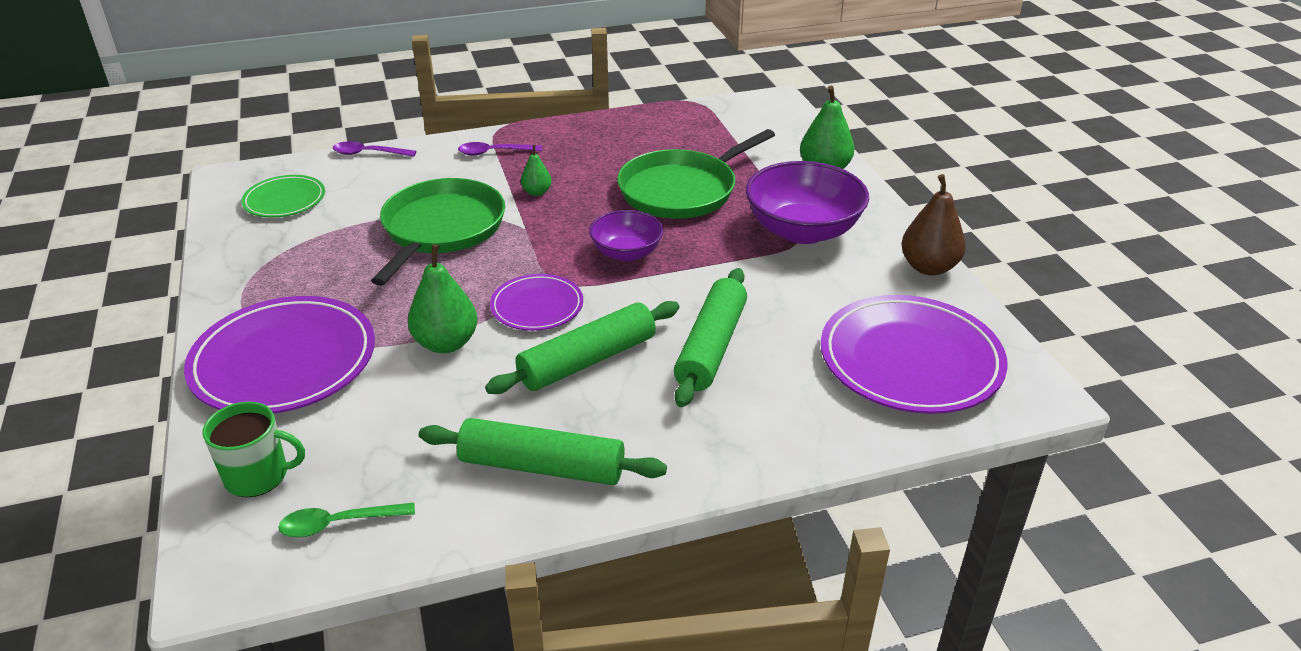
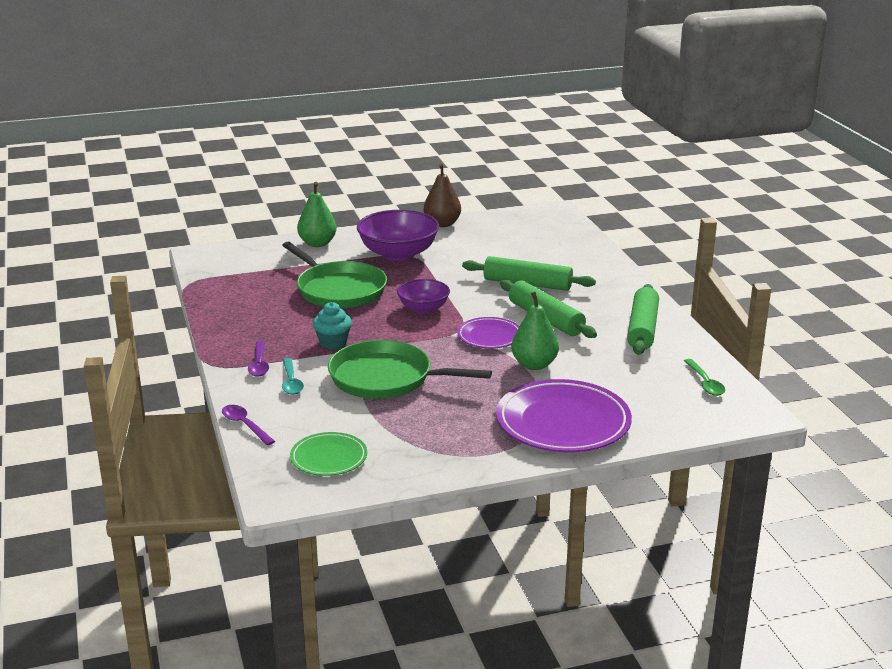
camera: 90 degrees left, 10 degrees down
(258, 476) = (676, 414): green mug -> none
(368, 153) = (245, 425): purple spoon -> purple spoon turned 135 degrees clockwise
(450, 172) = (291, 382): none -> turquoise spoon
(537, 192) = (333, 343): green pear -> turquoise cupcake
(910, 360) = (533, 235): purple plate -> none

